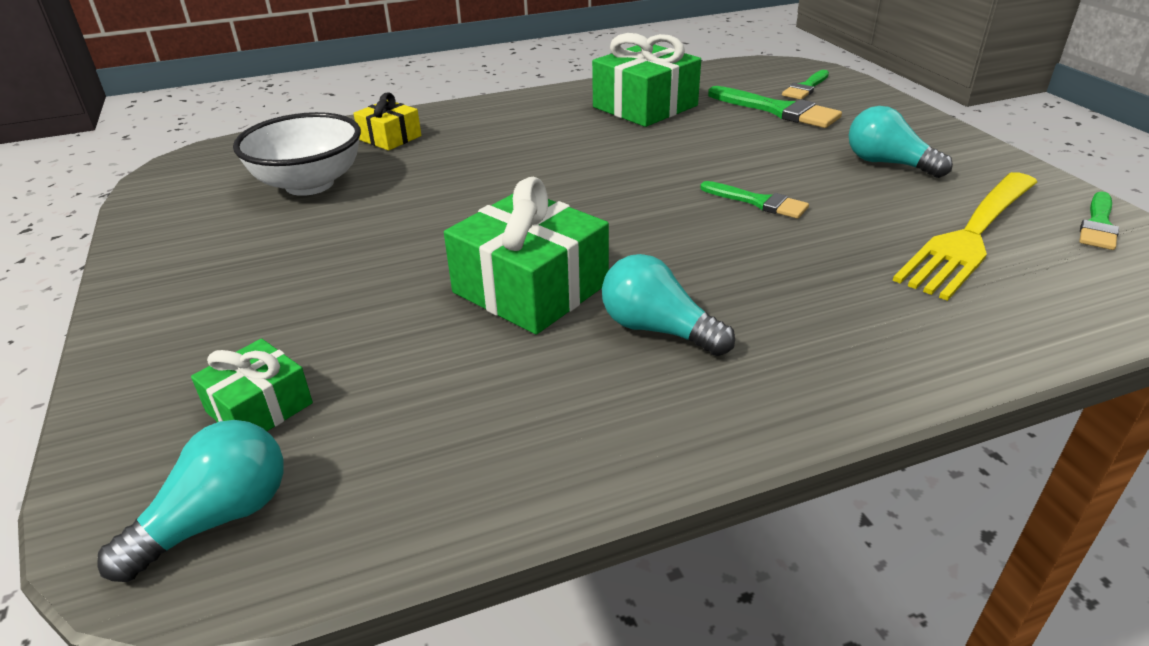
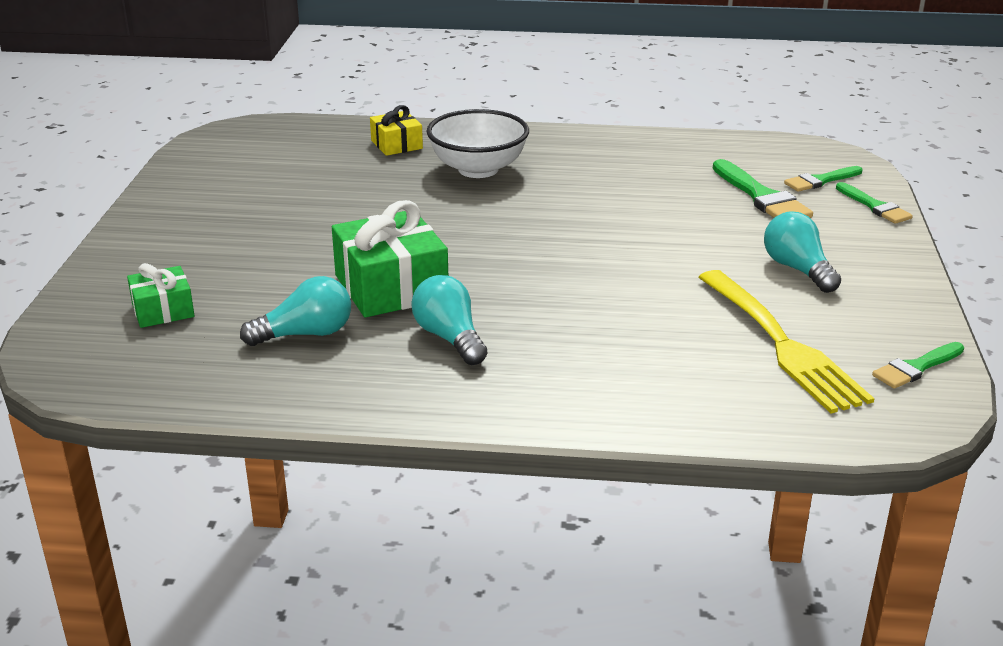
camera: 25 degrees right, 5 degrees down
(217, 519) = (101, 359): turquoise light bulb -> turquoise light bulb (305, 334)
(309, 184) = (305, 170): white bowl -> white bowl (478, 169)
(645, 106) = (640, 165): green gift -> none
(758, 202) = (637, 271): green brush -> green brush (875, 206)
(970, 236) = (782, 344): yellow fork -> yellow fork turned 90 degrees counterclockwise

